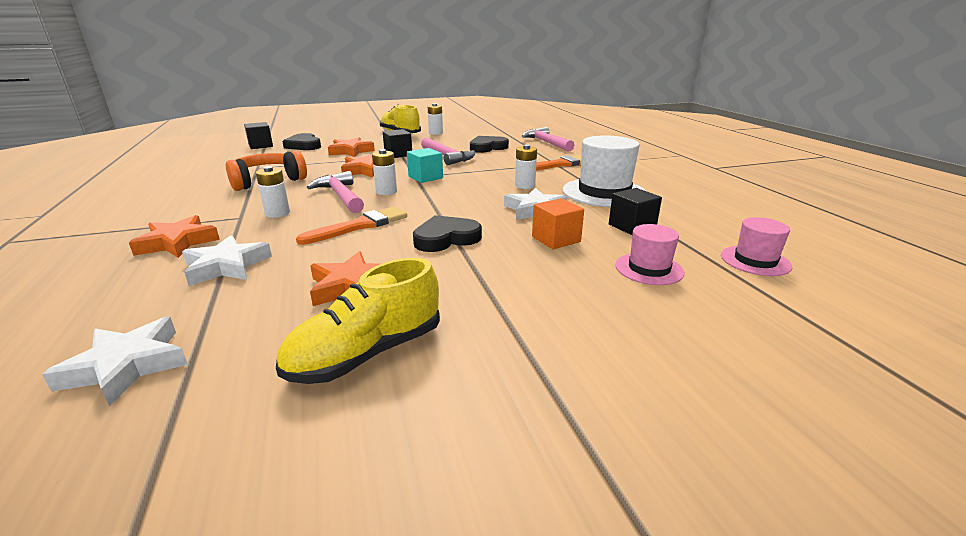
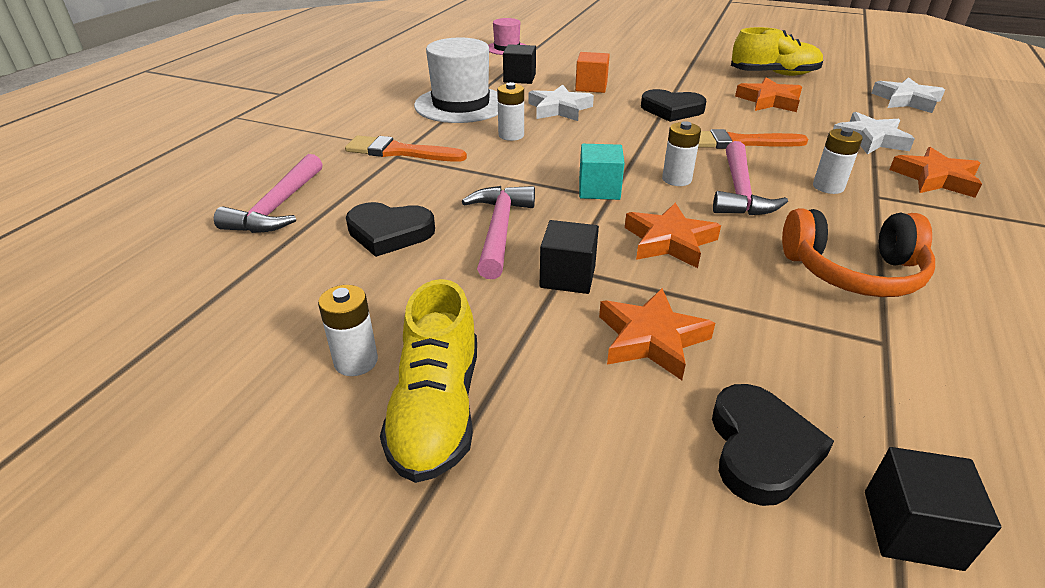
camera: 140 degrees left, 10 degrees up
(649, 269) = (573, 61): pink hat -> none

